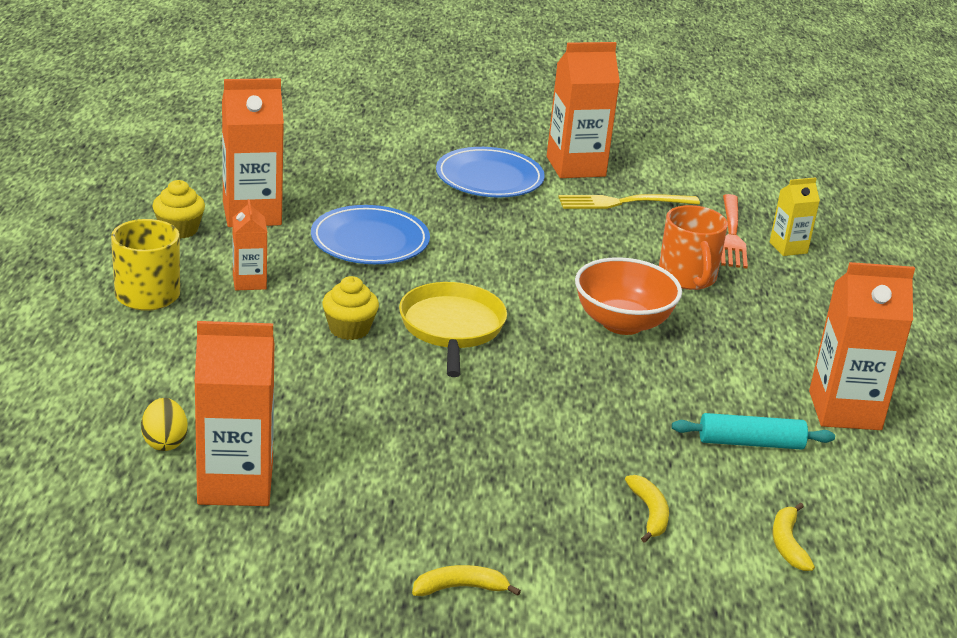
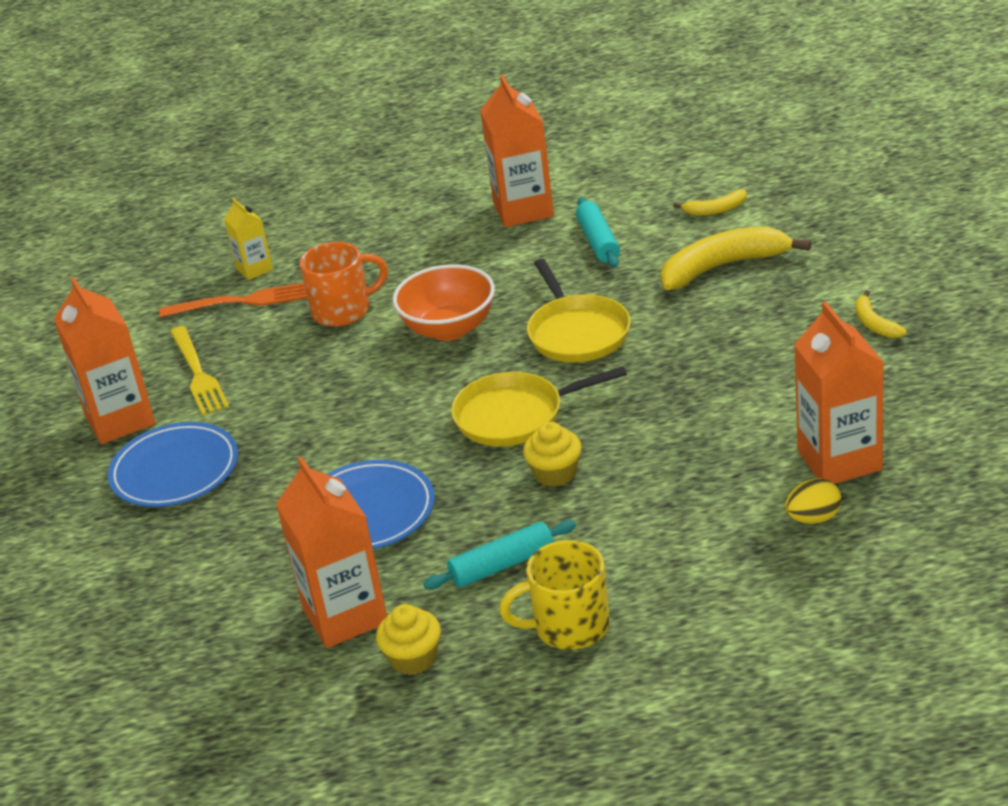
camera: 95 degrees left, 5 degrees up
(249, 282) = (502, 565): orange carton -> turquoise rolling pin
(570, 389) = (577, 333): none -> yellow pan
(649, 513) = (723, 267): yellow banana -> yellow banana, size x2.02

